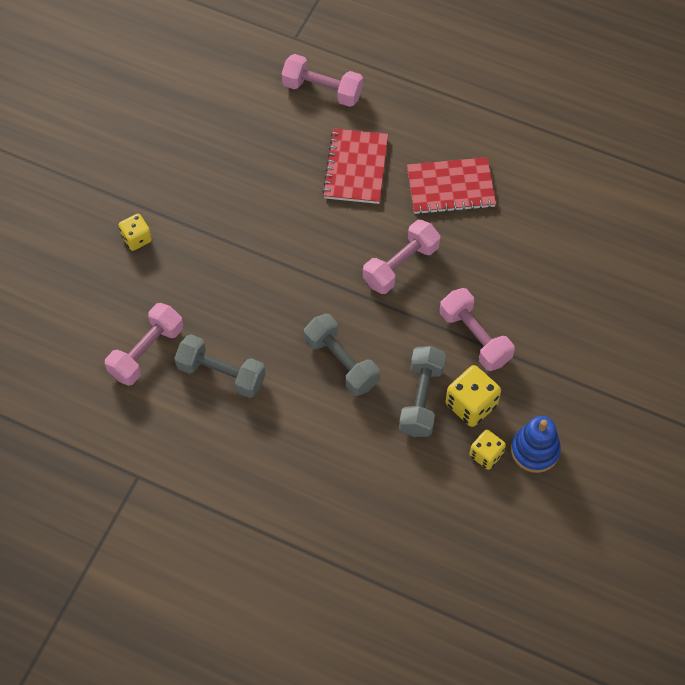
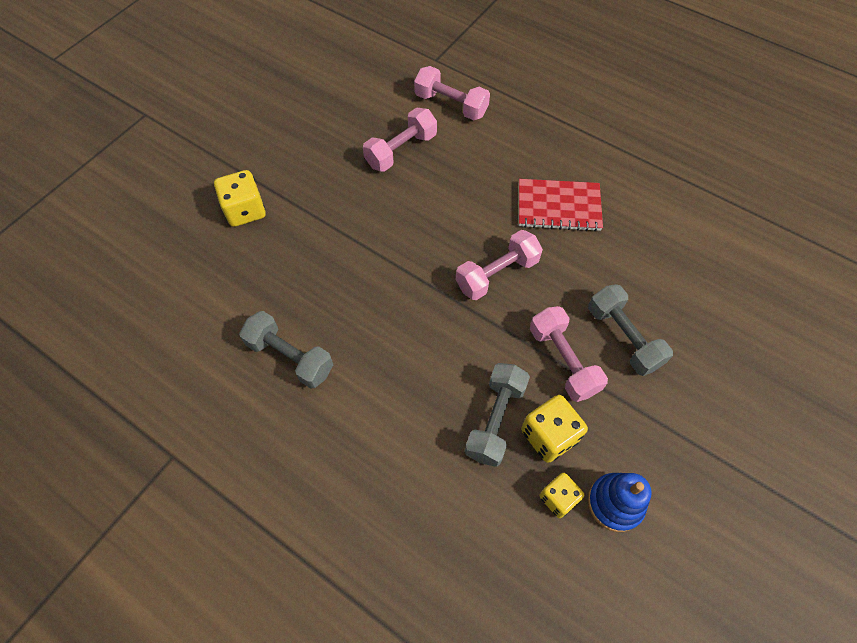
camera: 10 degrees right, 0 degrees up
(136, 239) = (245, 210): yellow dice -> yellow dice, size x1.54
(146, 352) = (222, 322): pink dumbbell -> pink dumbbell (401, 150)
(341, 362) = (417, 365): grey dumbbell -> grey dumbbell (623, 337)
(355, 168) = (469, 176): red notebook -> none

